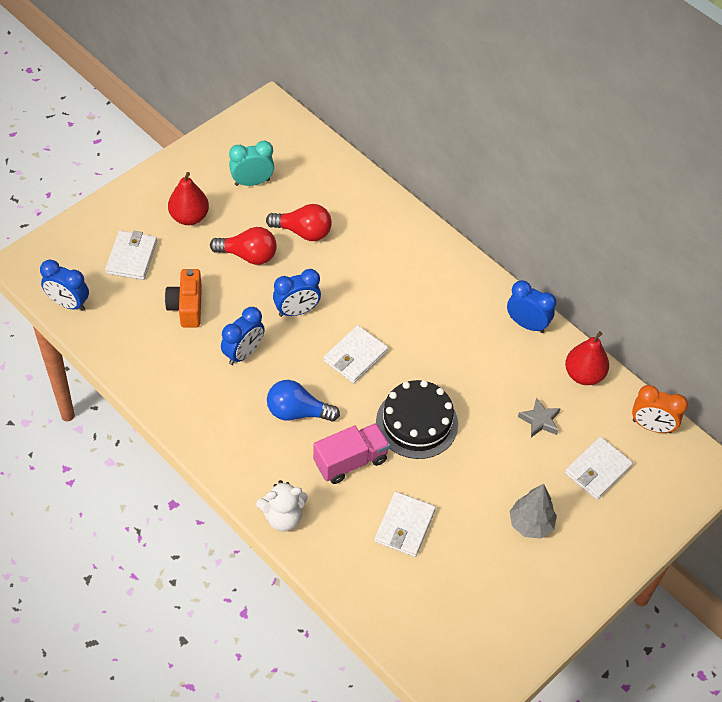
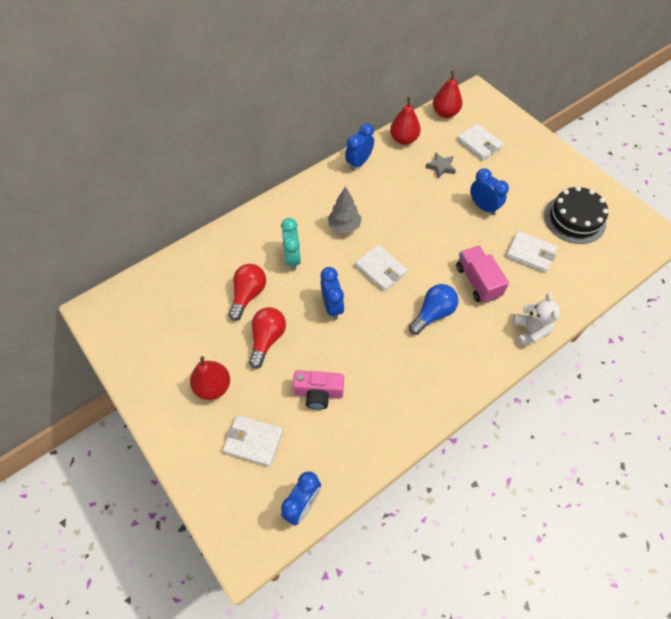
camera: 80 degrees left, 5 degrees up
(187, 307) = (318, 393): orange camera -> pink camera
(243, 353) = (373, 349): blue clock -> blue clock (483, 207)
(252, 182) = (182, 331): turquoise clock -> turquoise clock (292, 258)
(297, 412) = (433, 314): blue light bulb -> blue light bulb turned 150 degrees counterclockwise
(417, 423) = (443, 236): black cake -> black cake (574, 219)
(530, 524) = (522, 183): grey tree -> grey tree (344, 226)
(651, 426) = (445, 113): orange clock -> red pear

